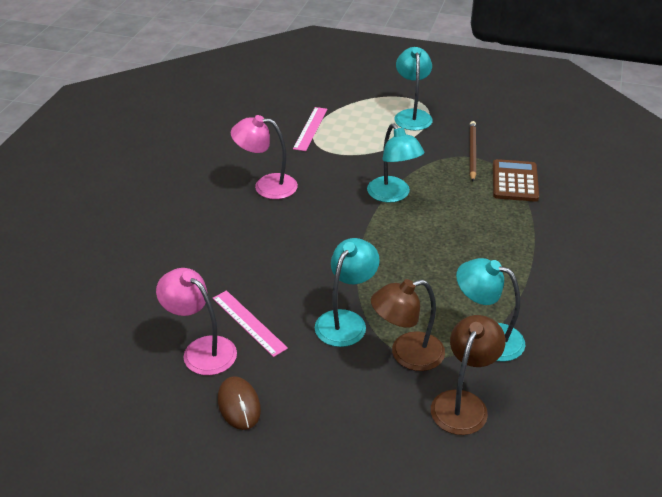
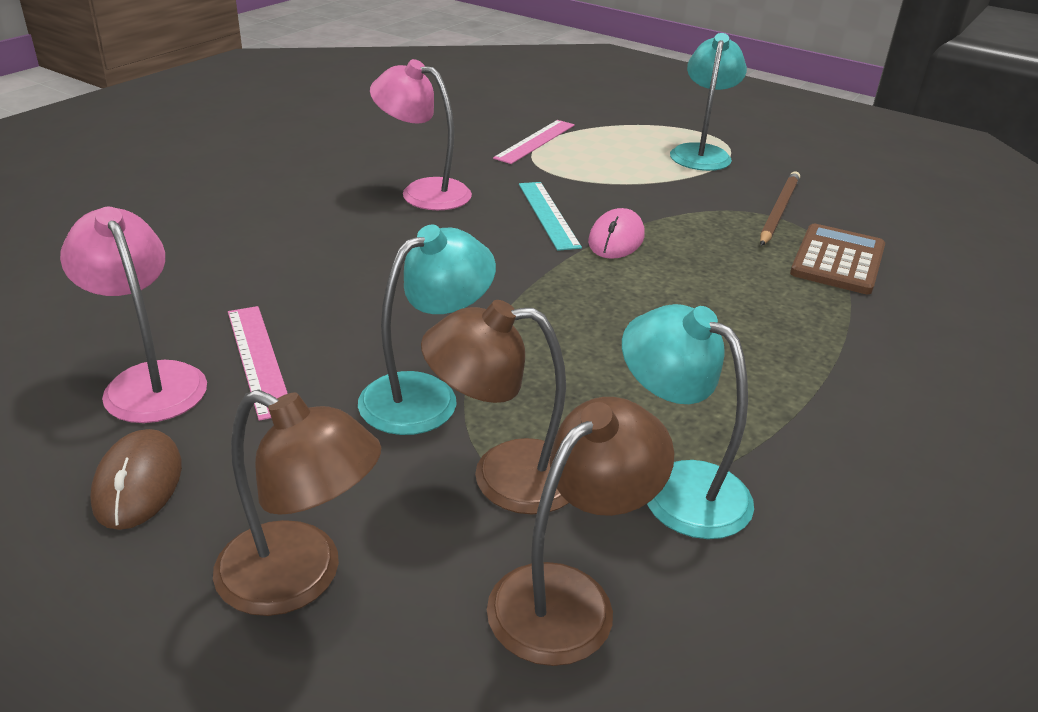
camera: 15 degrees right, 5 degrees down
(344, 427) = (300, 578): none -> brown lamp
(347, 186) = (548, 214): none -> turquoise ruler
(393, 195) = (616, 239): turquoise lamp -> pink mouse

